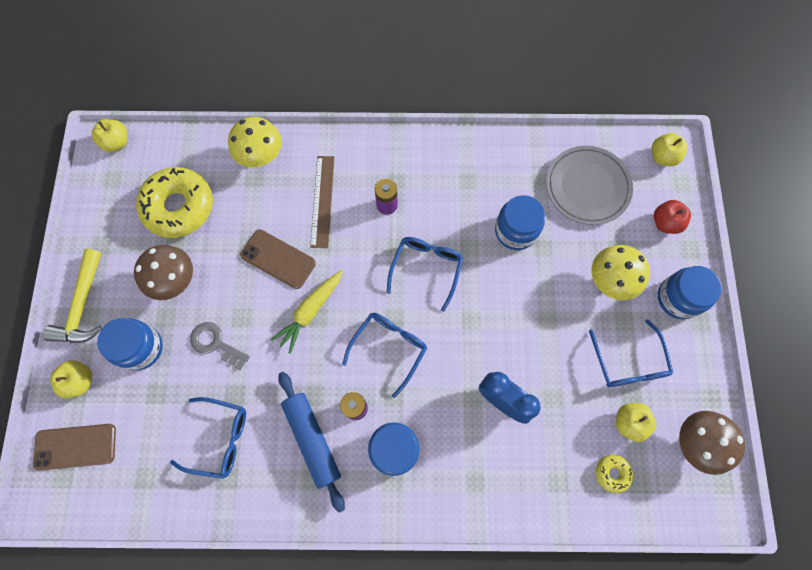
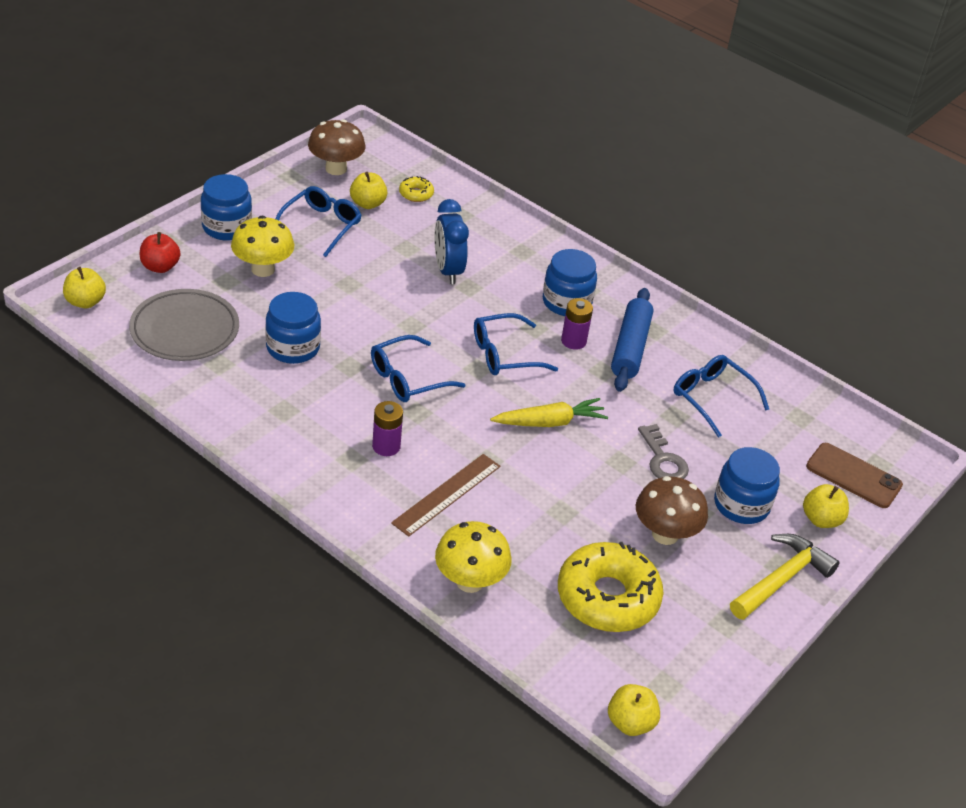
camera: 145 degrees left, 30 degrees down
(278, 259) = (542, 480): brown phone -> none

